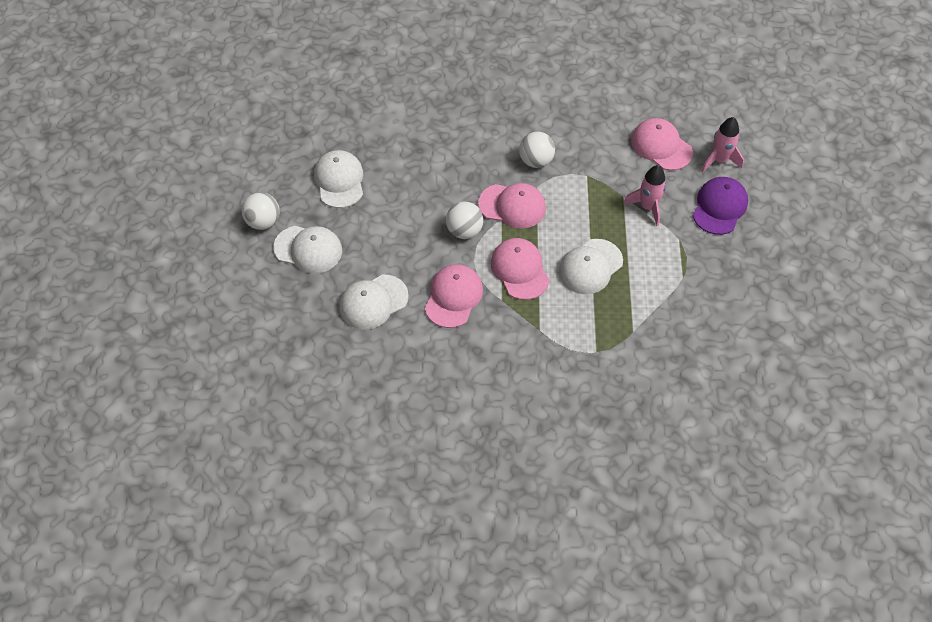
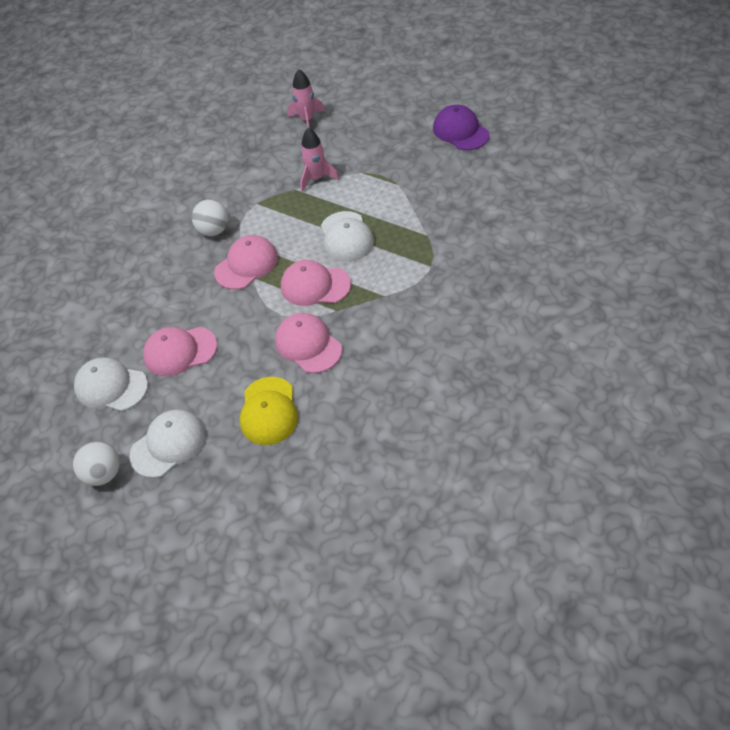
camera: 55 degrees left, 5 degrees down
(373, 302) = (269, 411): white cap -> yellow cap
(464, 231) = (245, 309): white ball -> none
(661, 146) = (266, 147): pink cap -> pink cap (180, 351)
(719, 207) = (350, 137): purple cap -> purple cap (460, 131)

